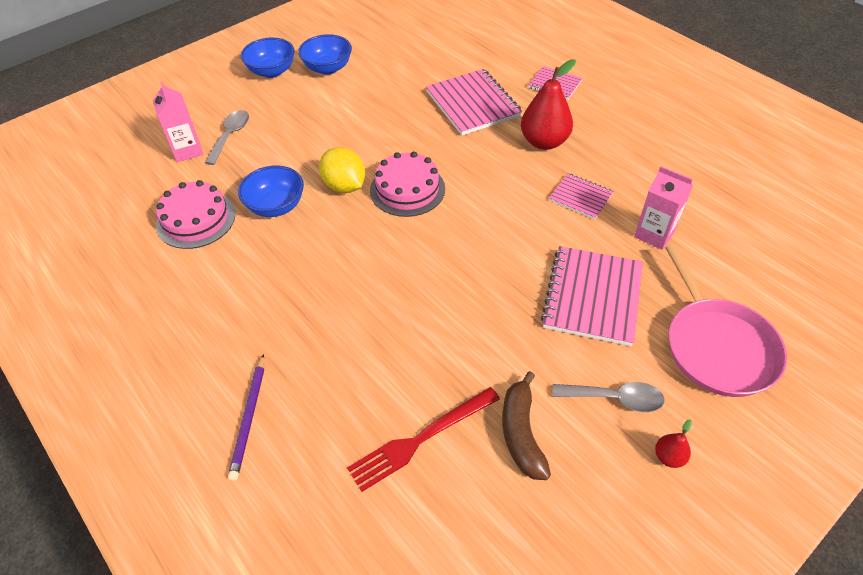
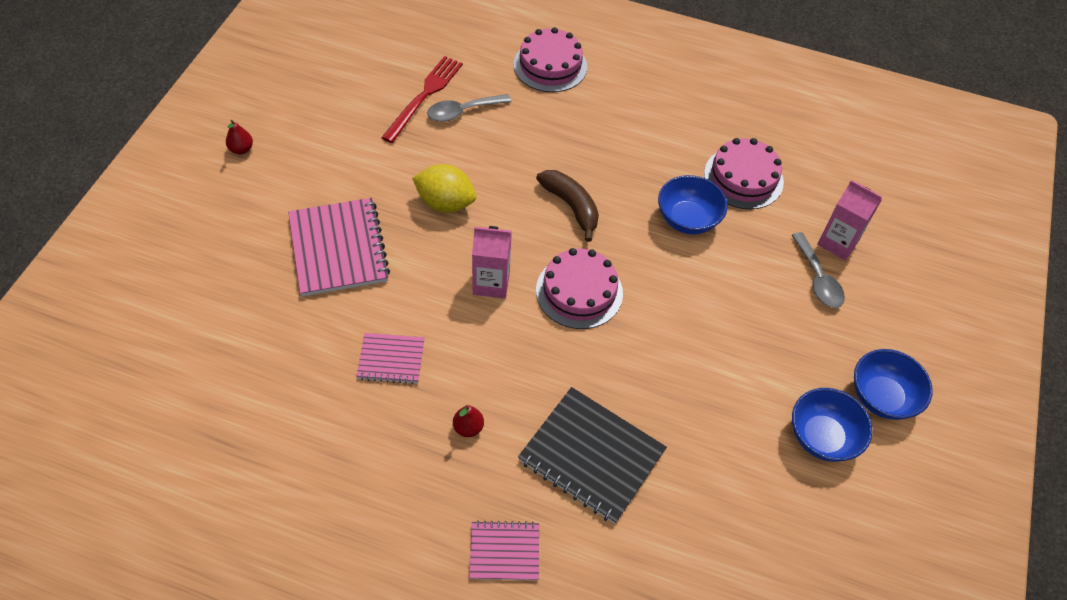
camera: 145 degrees right, 5 degrees up
(249, 418) = (550, 65): purple pencil -> pink cake
(344, 186) = (644, 268): yellow lemon -> yellow lemon (445, 203)
(473, 104) = (591, 456): pink notebook -> black notebook
(521, 433) = (355, 125): brown banana -> brown banana (571, 206)
(544, 142) = (468, 427): red pear -> red pear, size x0.46
(614, 399) = (292, 172): grey spoon -> grey spoon (463, 111)
(654, 234) = (296, 344): pink carton -> pink carton (491, 283)
(717, 347) = (213, 246): pink pan -> none

